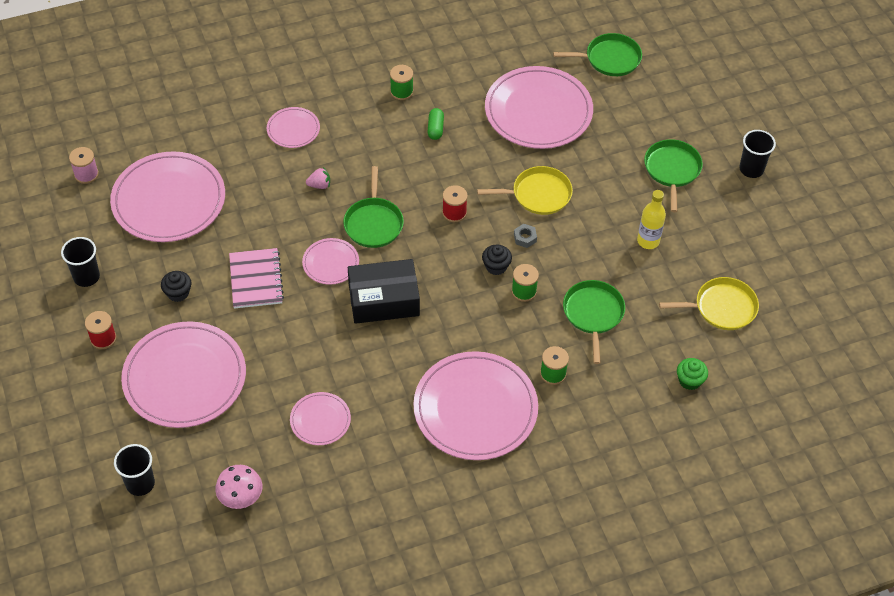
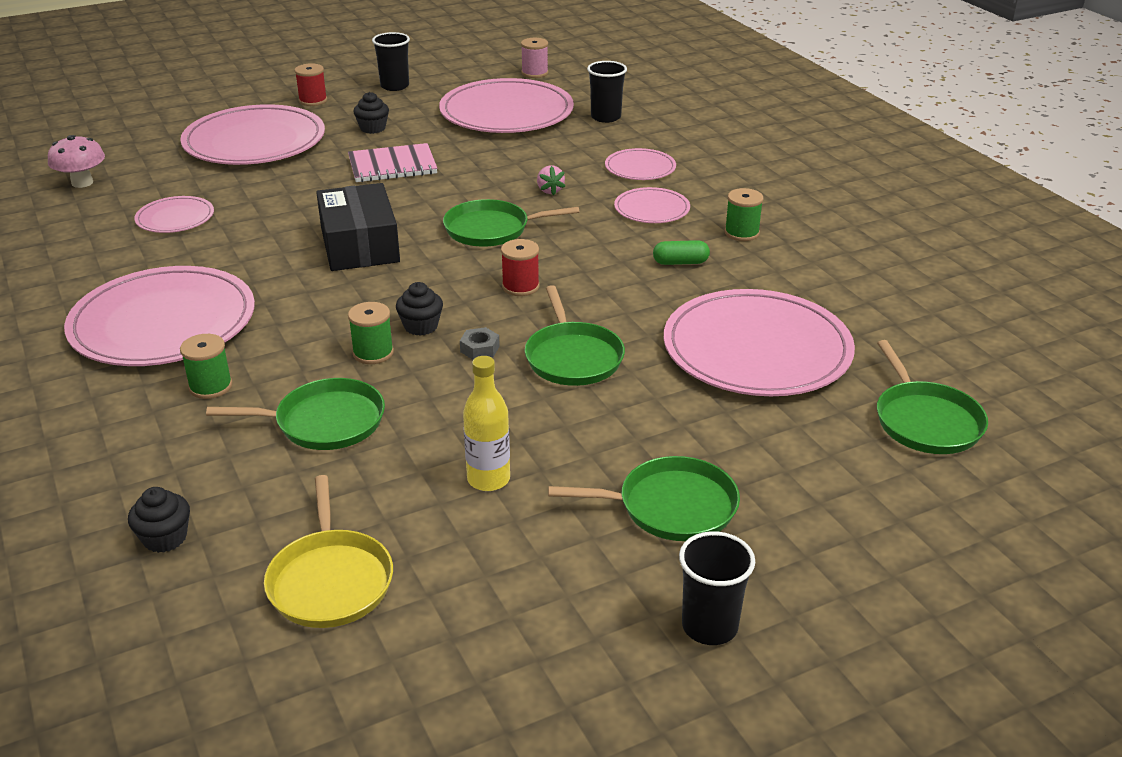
camera: 85 degrees right, 20 degrees down
(140, 483) = (122, 133): black cup -> black cup (606, 117)
(330, 263) = (420, 206): pink plate -> pink plate (652, 209)
(538, 194) = (573, 357): yellow pan -> green pan
(689, 380) = (165, 538): green cupcake -> black cupcake

